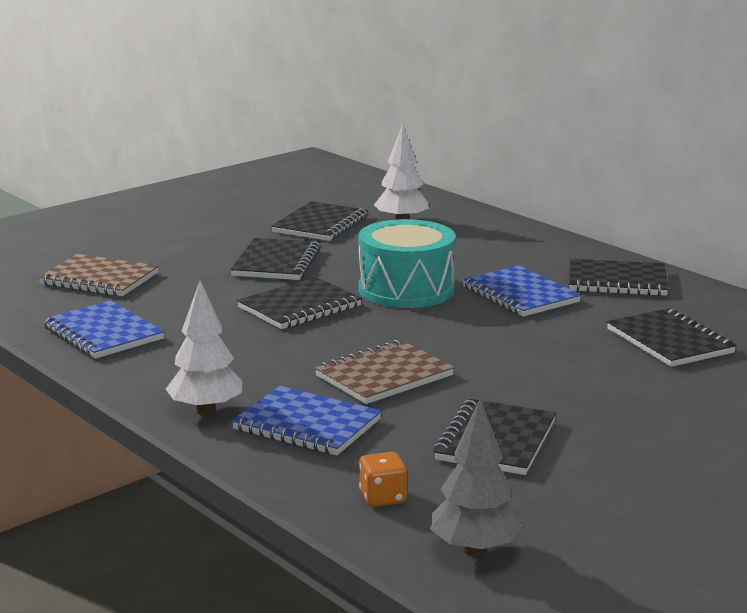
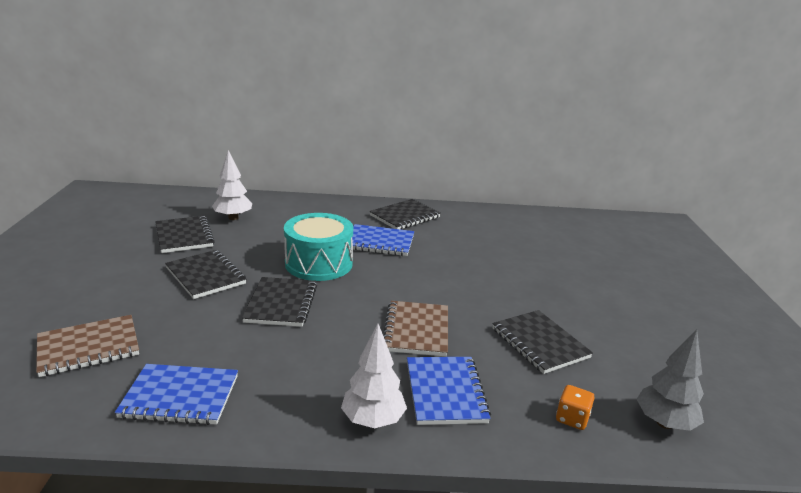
camera: 50 degrees left, 5 degrees up
(307, 425) = (445, 392): blue notebook -> blue notebook turned 75 degrees counterclockwise
(670, 341) = (487, 242): black notebook -> none

